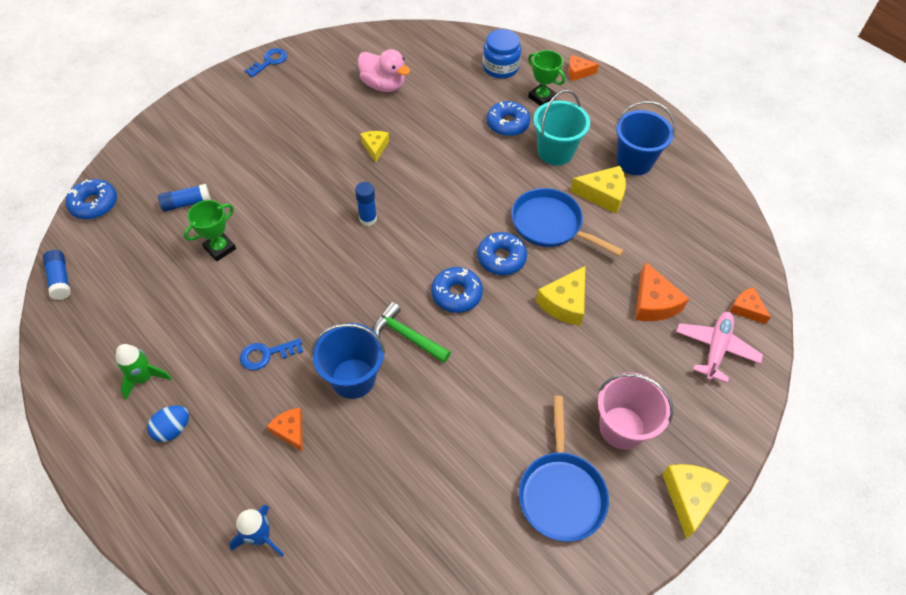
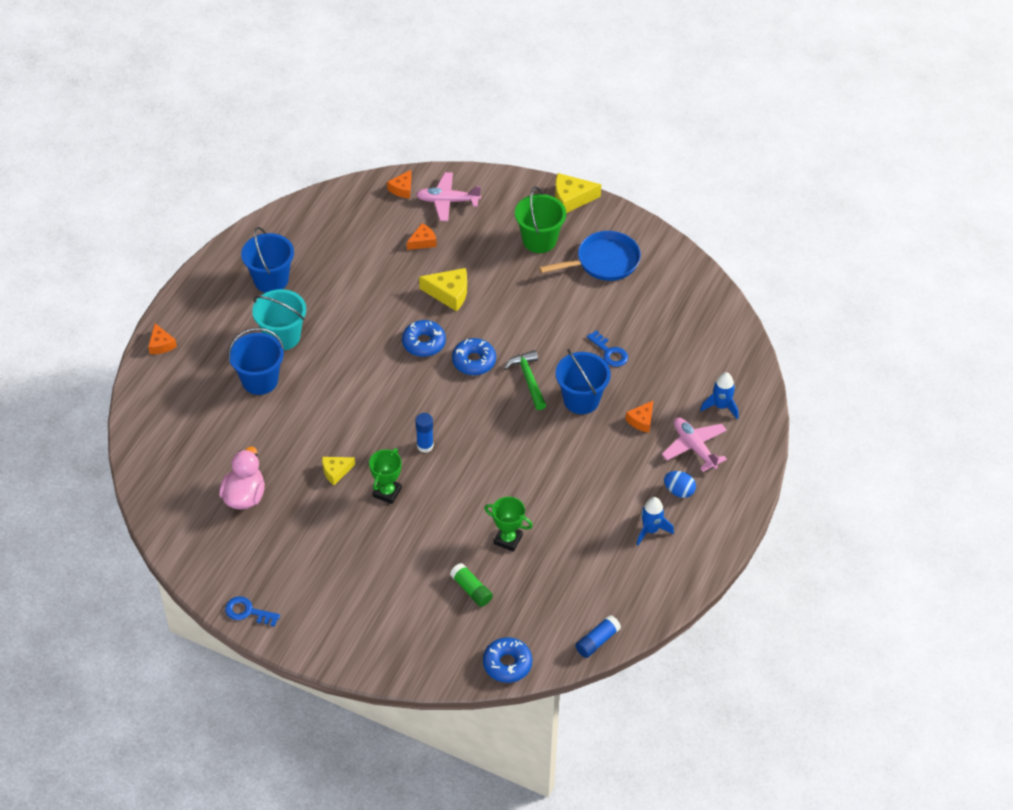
camera: 110 degrees left, 5 degrees down
(144, 378) = (651, 530): green rocket -> blue rocket
(186, 203) = (471, 590): blue glue stick -> green glue stick
(220, 474) = (694, 447): none -> pink plane
(266, 354) = (590, 461): blue key -> blue key (609, 352)
(407, 336) = (528, 379): green hammer -> green hammer turned 150 degrees clockwise
(500, 67) = (178, 408): blue jar -> none
(507, 124) = (260, 380): blue donut -> blue bucket
(541, 97) = (211, 364): green trophy -> green trophy (387, 492)
(550, 225) = (373, 320): blue pan -> none
(603, 194) = (321, 293): yellow cheese -> none
(622, 427) = (539, 240): pink bucket -> green bucket
(653, 303) = (422, 241): orange cheese -> orange cheese, size x0.63

